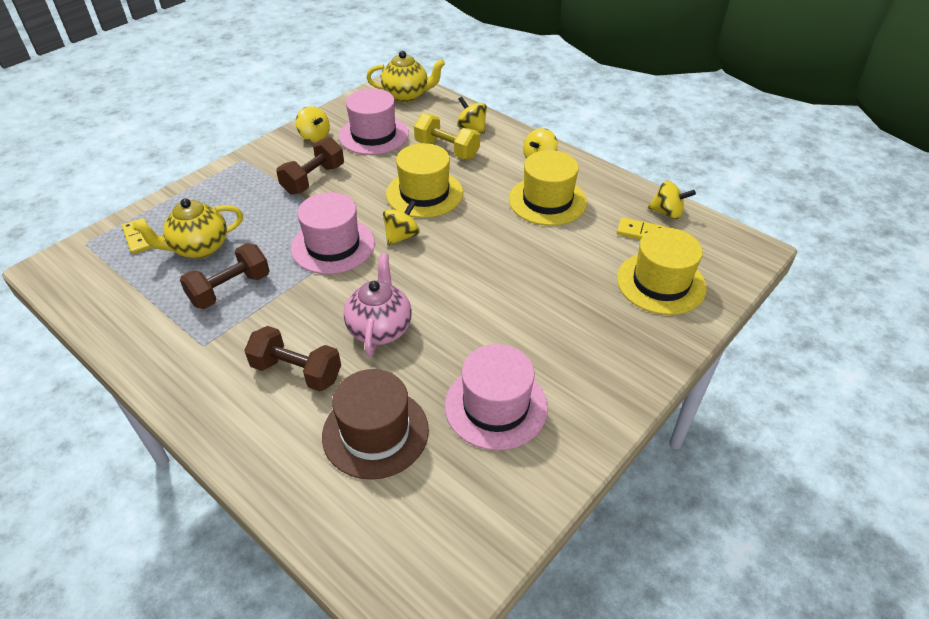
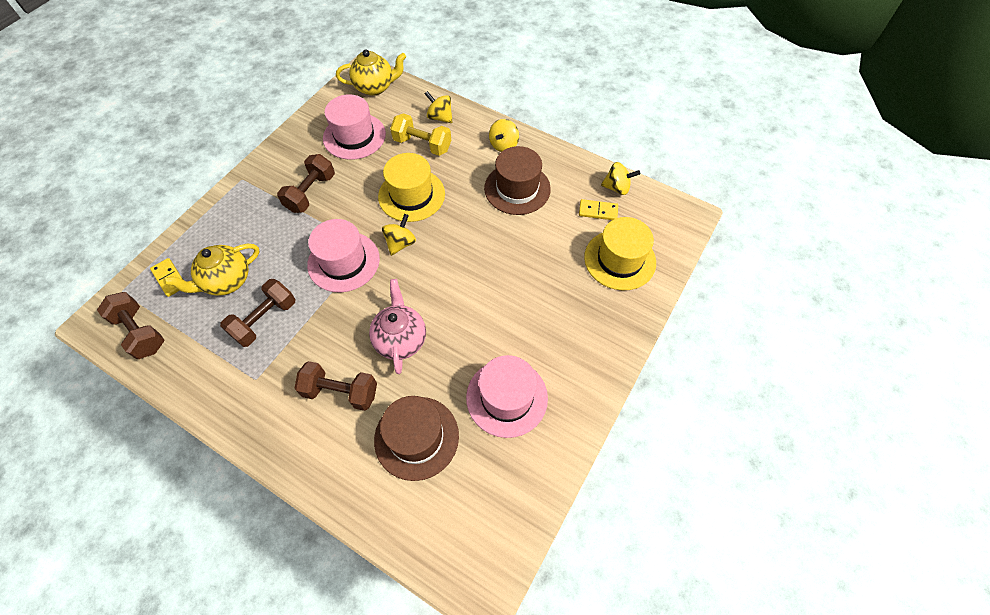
camera: 10 degrees left, 15 degrees up
(92, 283) = (140, 332): none -> brown dumbbell
(314, 136) = (301, 145): yellow spinning top -> none
(547, 200) = (517, 188): yellow hat -> brown hat

